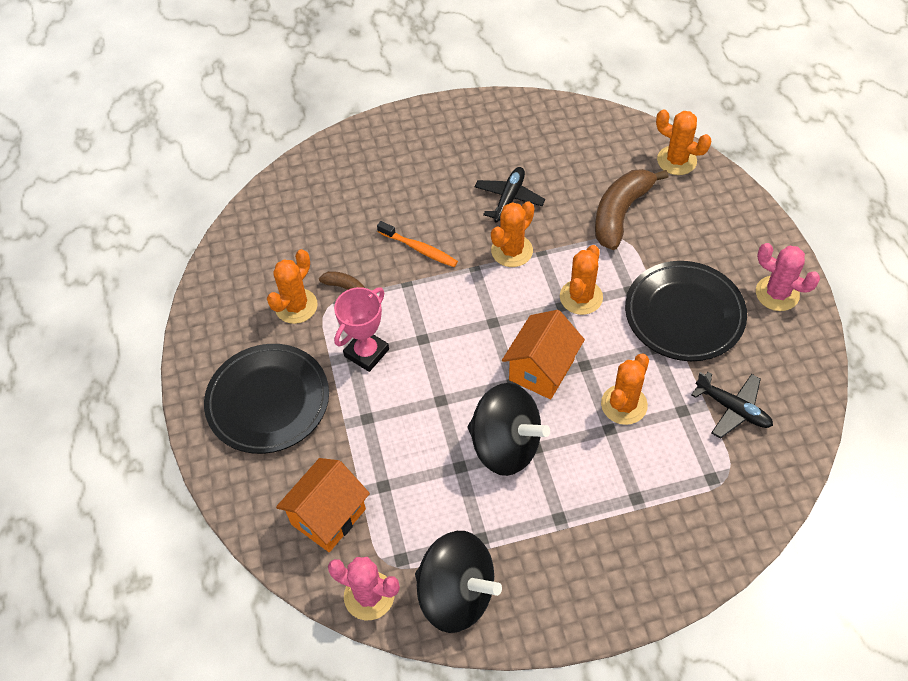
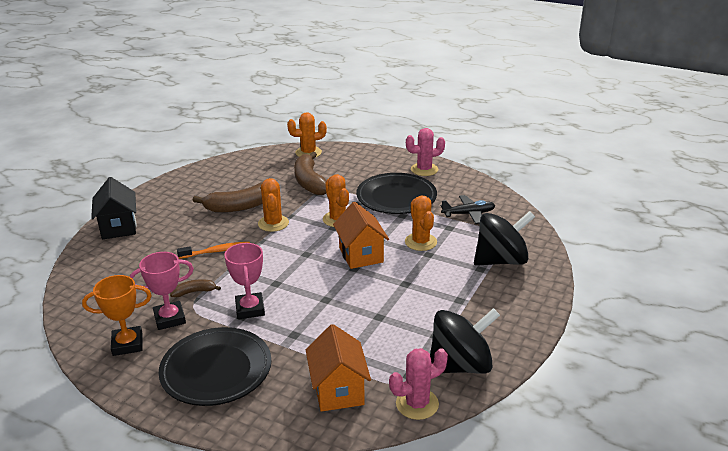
camera: 50 degrees left, 25 degrees down
(239, 309) = (127, 344): none -> orange trophy
(296, 306) = (170, 318): orange cactus -> pink trophy
(374, 143) = (119, 227): none -> black house
(505, 445) = (389, 293): black spinning top -> black spinning top (501, 260)
(509, 199) = (240, 206): black plane -> brown banana

